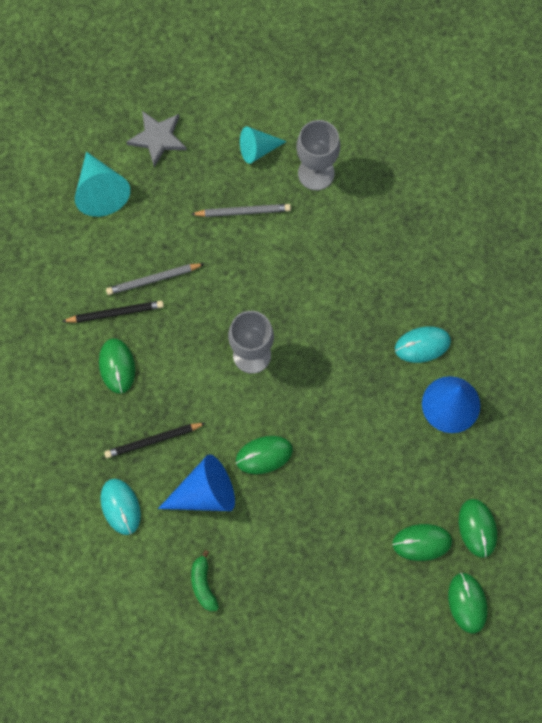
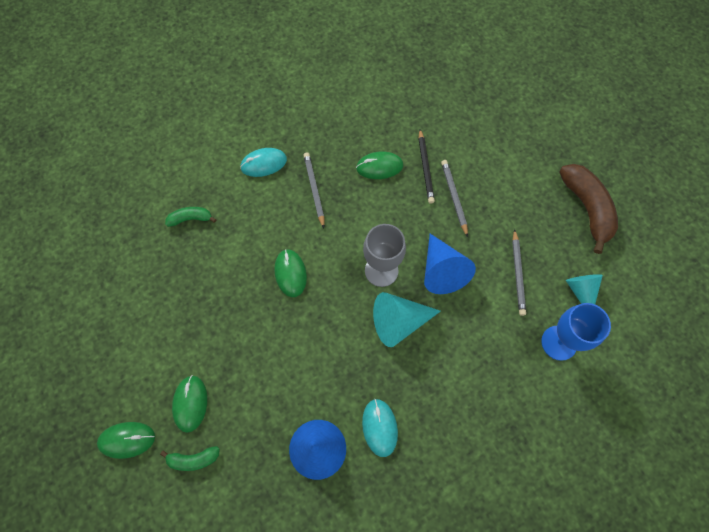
camera: 95 degrees right, 5 degrees down
(101, 191) = (534, 162): turquoise cone -> turquoise cone (399, 322)
(153, 440) = (314, 189): black pencil -> grey pencil
(157, 138) = (586, 208): grey star -> brown banana
(205, 492) = (265, 225): blue cone -> blue cone (442, 271)
(316, 173) = (559, 343): grey goblet -> blue goblet
(477, 528) = (193, 459): green mouse -> green banana

